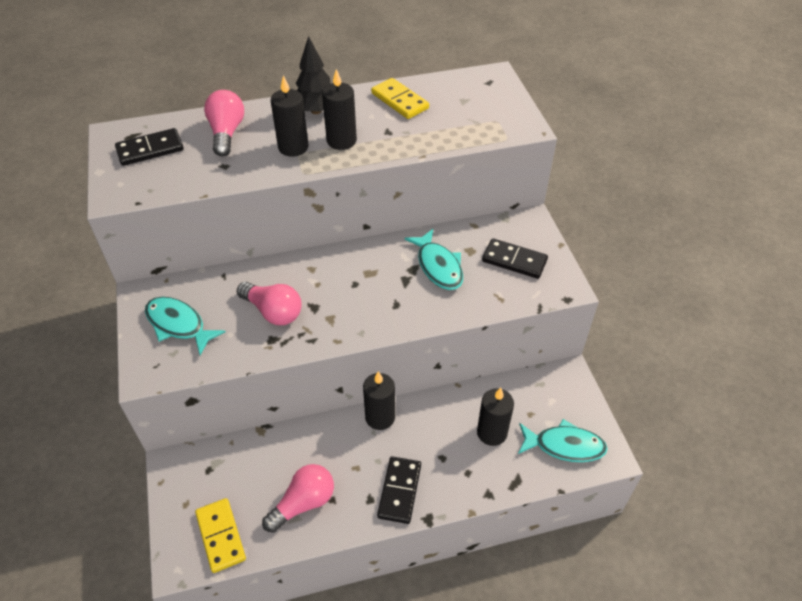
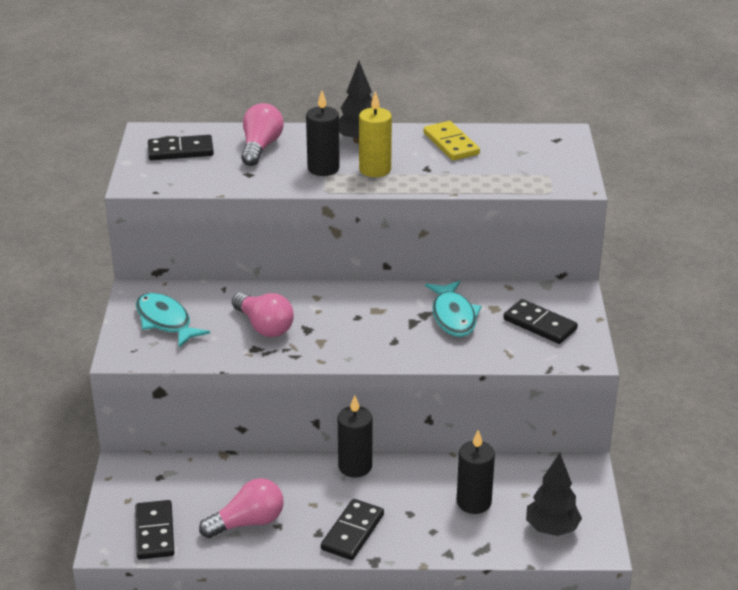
camera: 15 degrees right, 15 degrees down
(220, 536) = (154, 532): yellow domino -> black domino
(341, 141) = (375, 169): black candle -> yellow candle
(564, 446) = (551, 529): turquoise fish -> black tree

